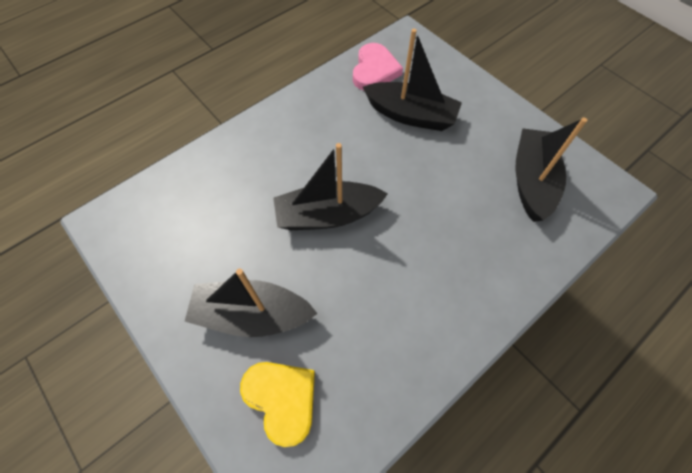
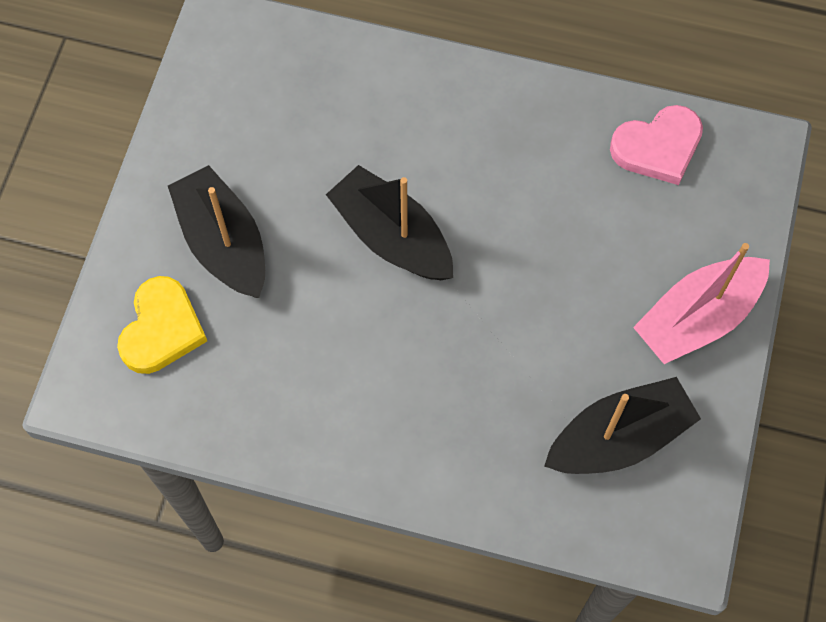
camera: 55 degrees right, 5 degrees up
(411, 115) = (615, 237): black boat -> none
(482, 109) = (697, 318): none -> pink boat

